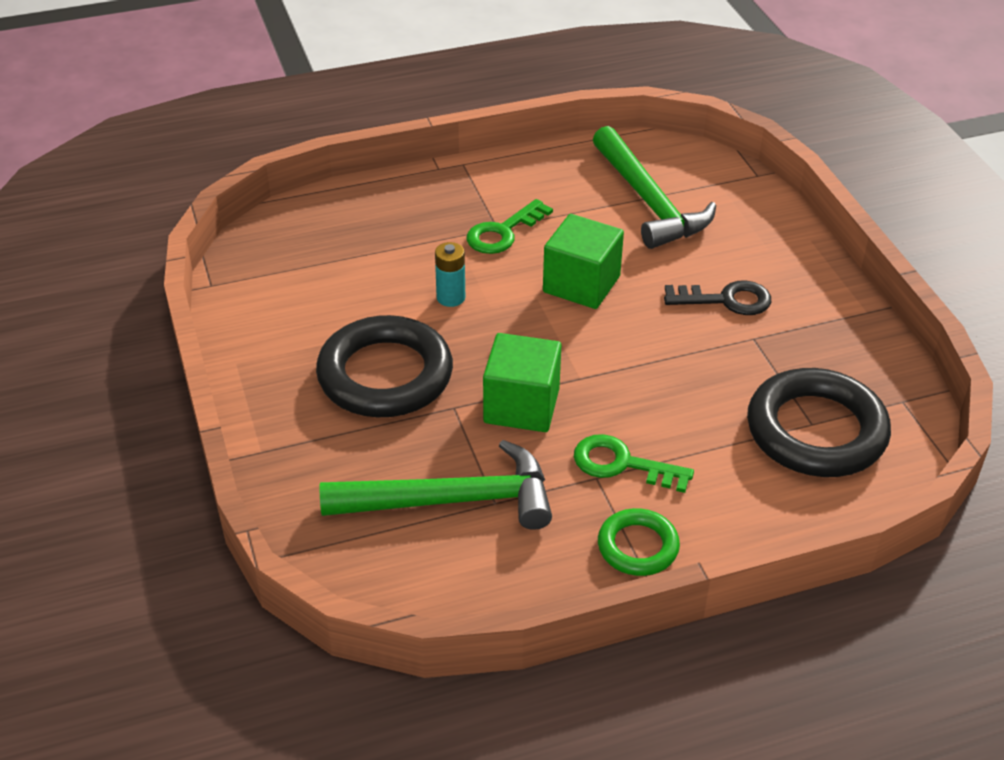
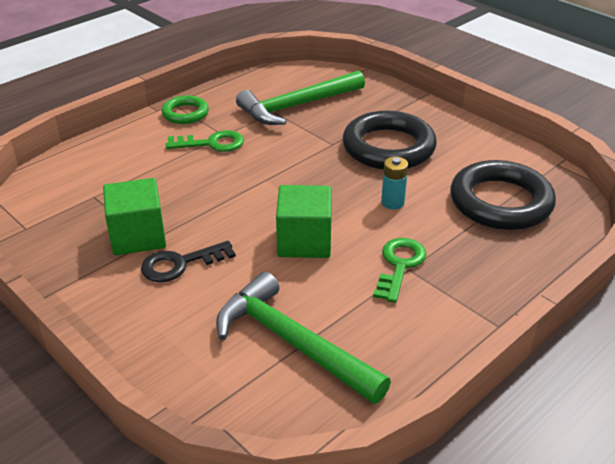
camera: 155 degrees right, 5 degrees down
(521, 406) = (291, 155): green cube -> green cube (138, 236)
(816, 431) = (90, 192): black ring -> black ring (500, 202)

